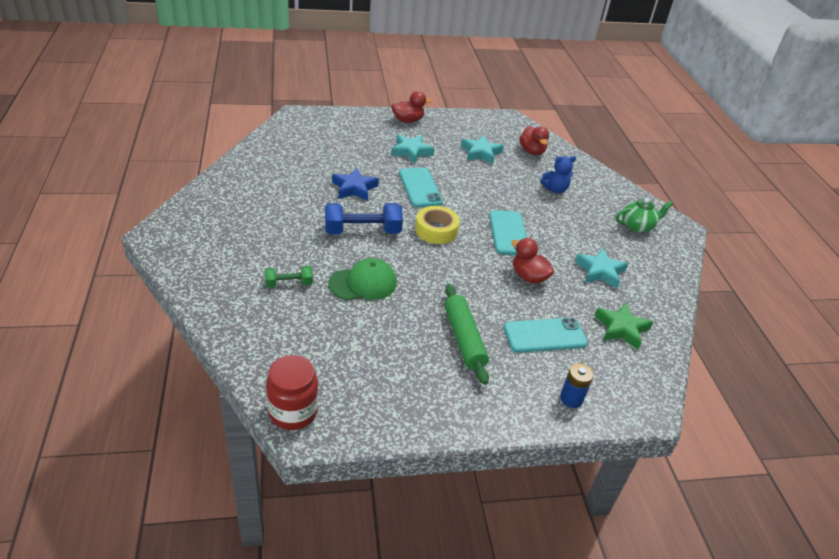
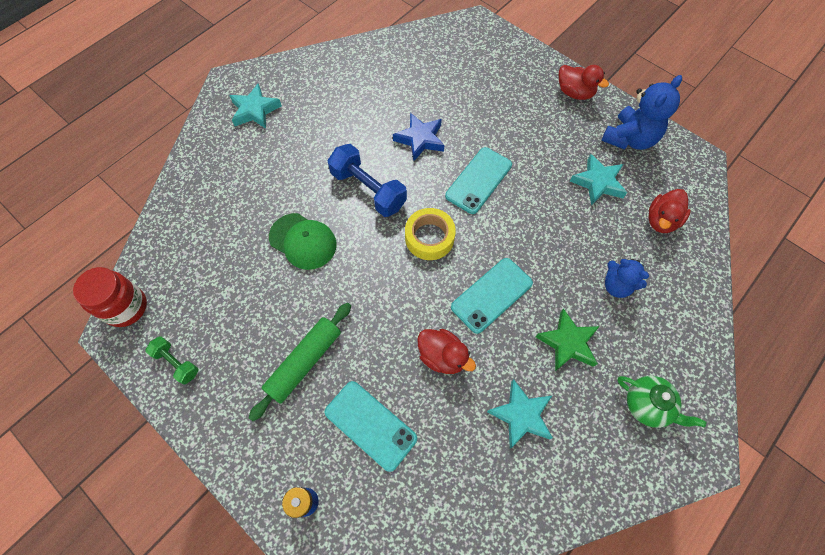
camera: 55 degrees right, 25 degrees up
(289, 284) = (254, 196): green dumbbell -> green dumbbell (177, 363)
(411, 151) = (527, 133): turquoise star -> turquoise star (255, 110)
(466, 126) = (629, 139): none -> blue teddy bear
(528, 277) = (442, 356): red duck -> red duck turned 120 degrees clockwise
(621, 328) = (448, 490): green star -> green star (567, 343)

